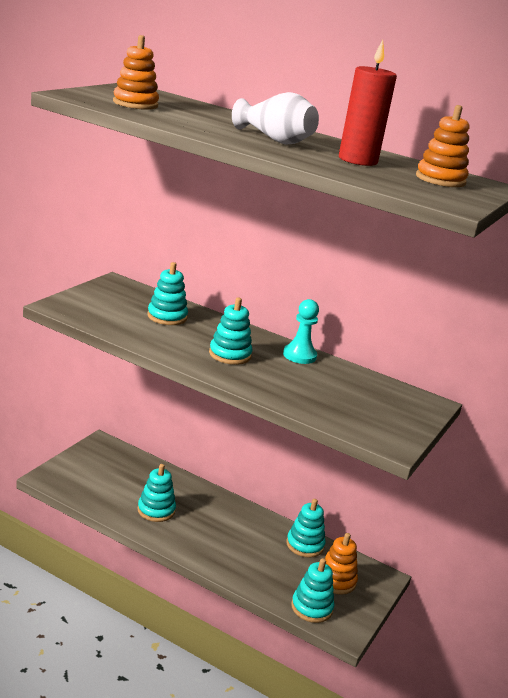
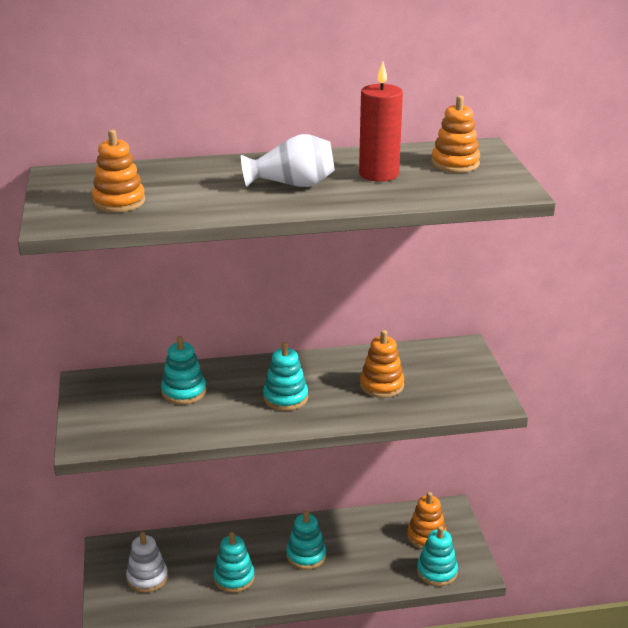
camera: 35 degrees left, 5 degrees up
(102, 473) = (147, 578): none -> white stacking toy
(299, 355) = (330, 363): turquoise pawn -> none
(305, 545) = (373, 523): turquoise stacking toy -> turquoise stacking toy (306, 555)
(316, 386) = (381, 385): none -> orange stacking toy

